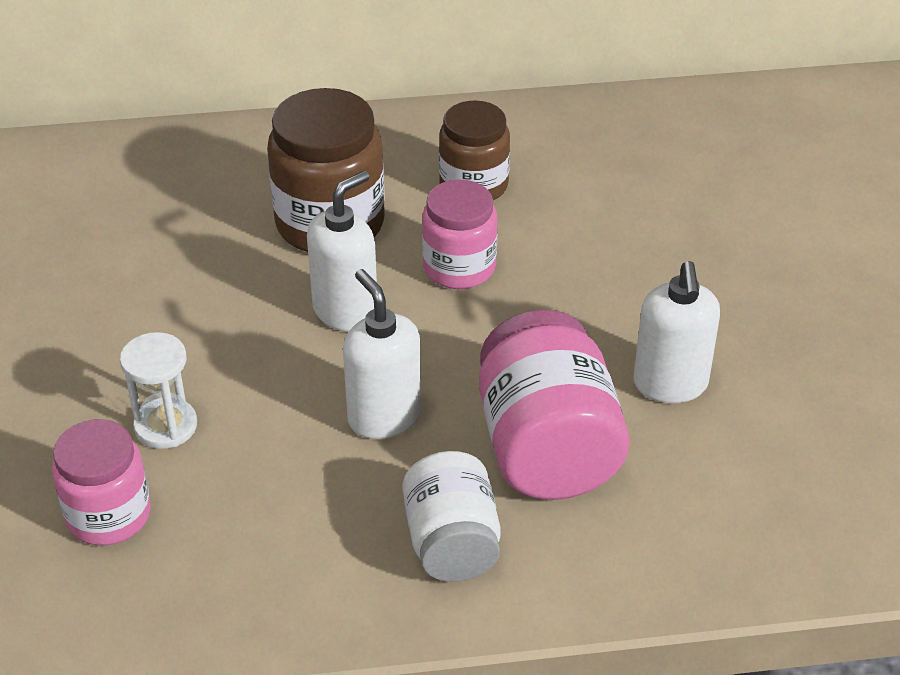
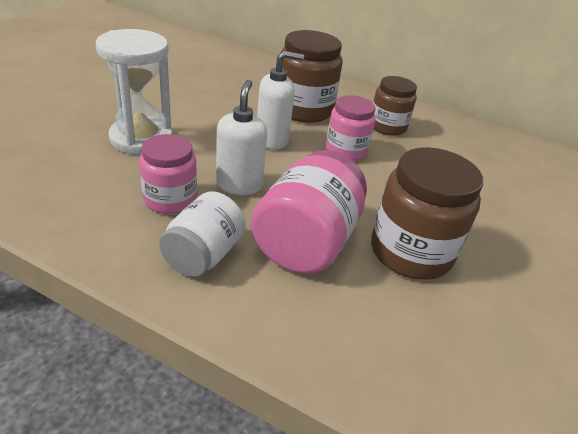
camera: 30 degrees right, 5 degrees down
(108, 515) = (73, 155): pink jar -> pink jar (170, 199)
(166, 426) = (141, 138): white hourglass -> white hourglass, size x1.76
(670, 384) = (410, 252): white soap dispenser -> brown jar

